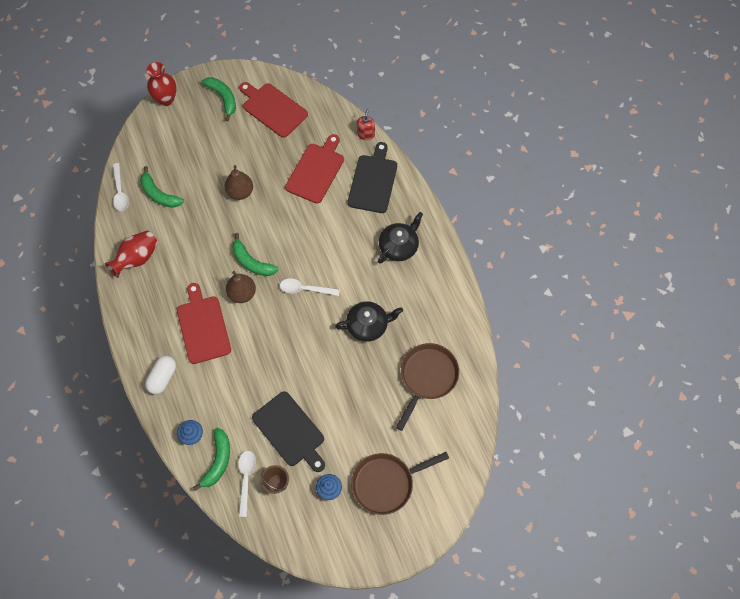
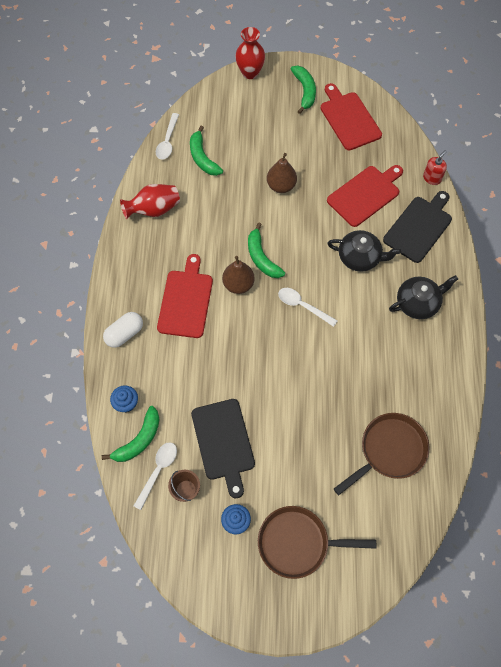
camera: 25 degrees right, 0 degrees up
(368, 325) = (350, 369): black teapot -> black teapot (360, 257)

